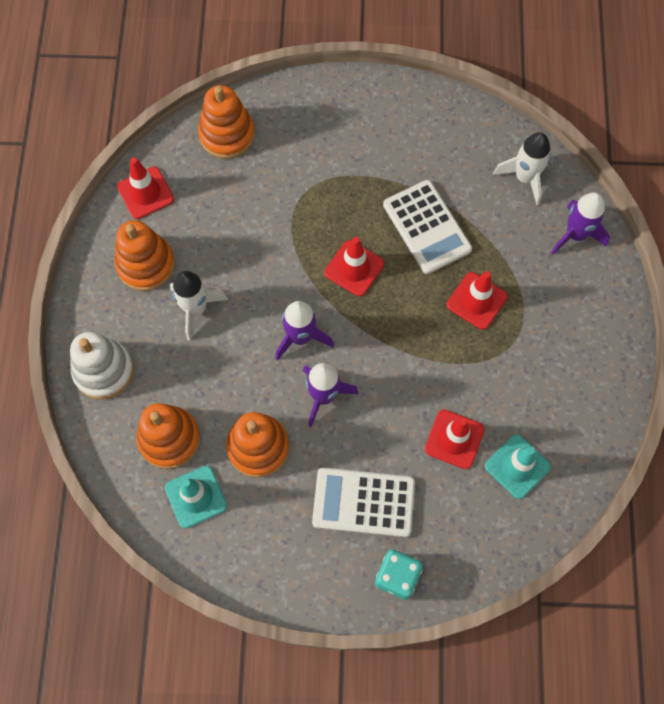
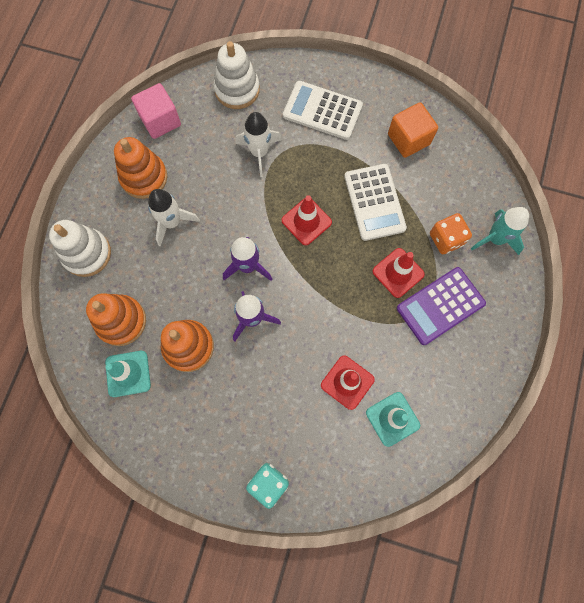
camera: 15 degrees right, 5 degrees up
(145, 193) = (160, 121): red traffic cone -> pink cube
(227, 134) = (237, 89): orange stacking toy -> white stacking toy
(363, 502) = (259, 414): white calculator -> white calculator (322, 111)
(445, 145) = (408, 139): none -> orange cube
(520, 249) = (446, 239): none -> orange dice
(525, 178) = (466, 181): white rocket -> white rocket (259, 152)
(535, 326) = (440, 306): none -> purple calculator
(575, 234) = (495, 239): purple rocket -> turquoise rocket

